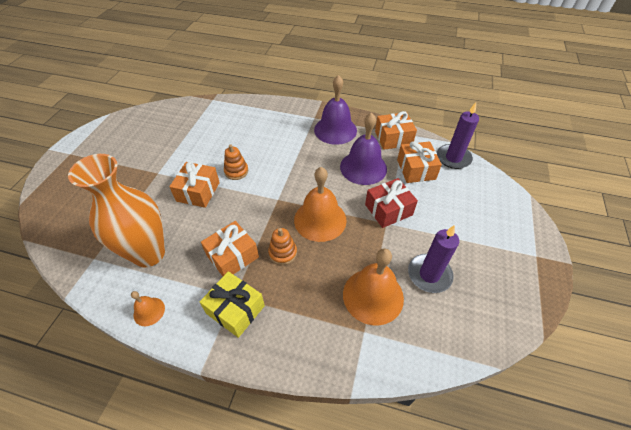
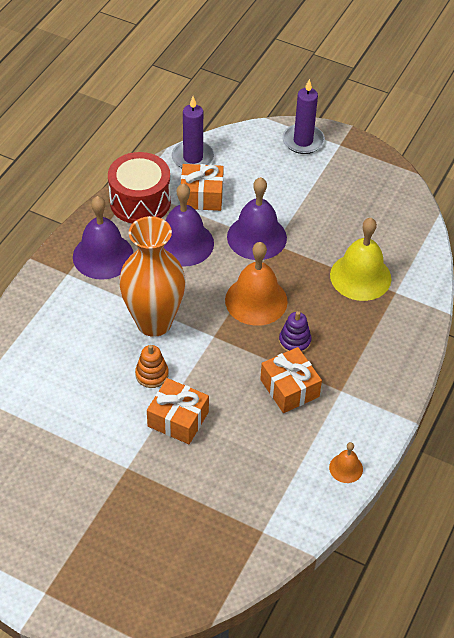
camera: 80 degrees left, 0 degrees up
(149, 253) = (268, 472): orange vase -> orange vase (154, 322)
(235, 309) = (356, 390): yellow gift -> none
(283, 253) = (294, 341): orange stacking toy -> purple stacking toy
(373, 296) = (360, 276): orange bell -> yellow bell
(388, 210) = (256, 237): red gift -> purple bell
(393, 138) = (140, 201): orange gift -> red drum
(429, 274) = (345, 228): purple candle -> purple candle (303, 141)

